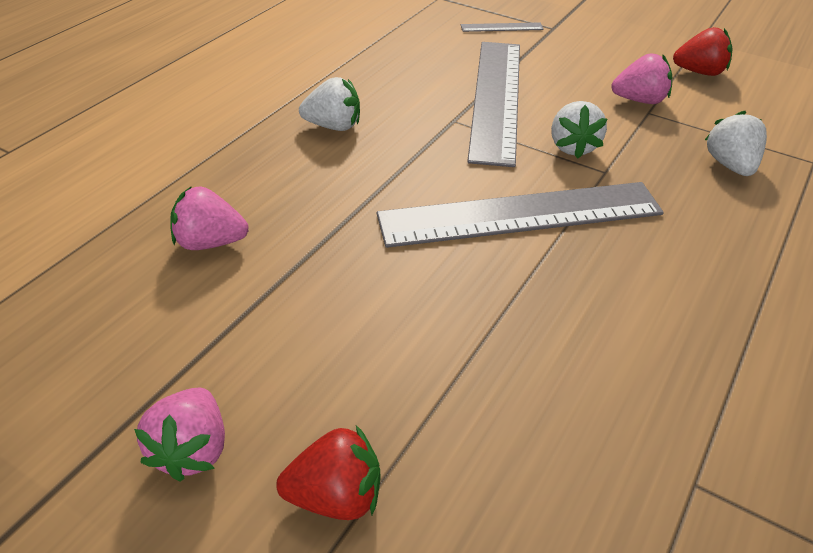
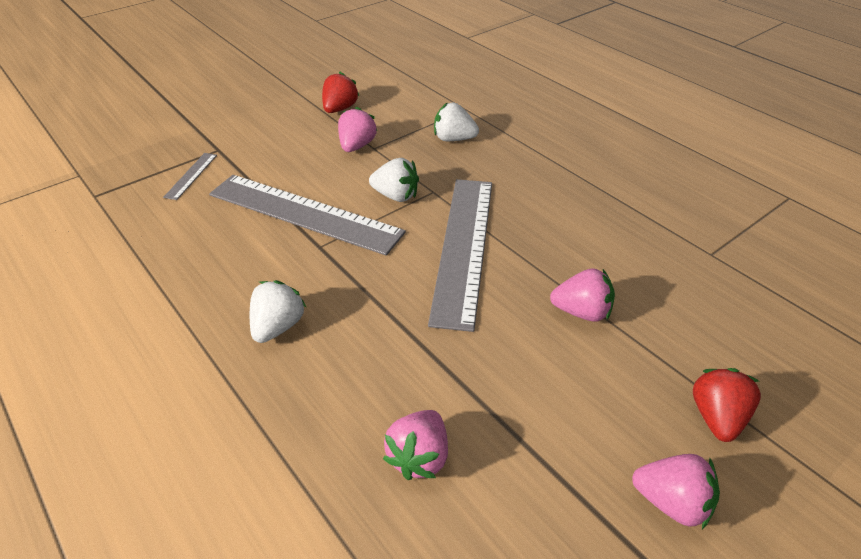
camera: 70 degrees left, 0 degrees up
(466, 335) = (581, 312): none -> pink strawberry

